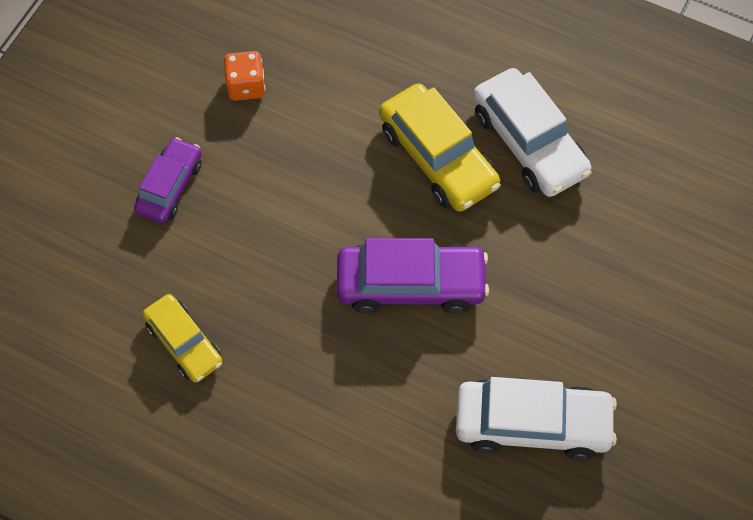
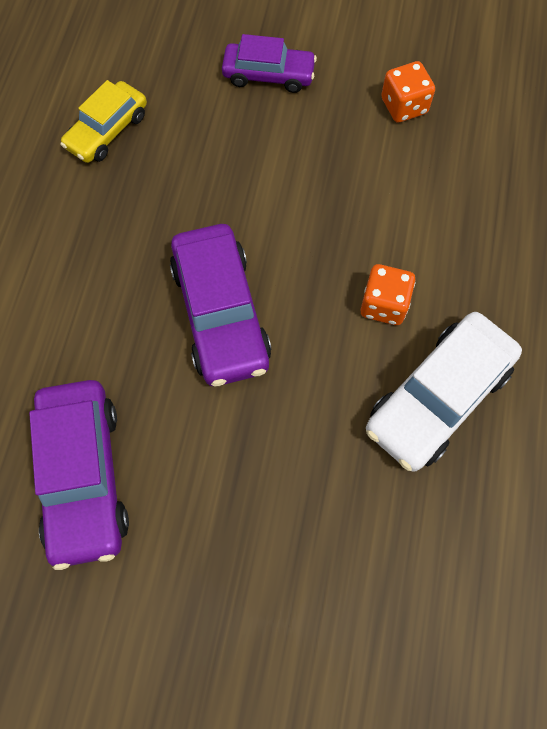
camera: 75 degrees right, 5 degrees up
(438, 157) = (384, 304): yellow car -> orange dice
(532, 424) = (83, 476): white car -> purple car

